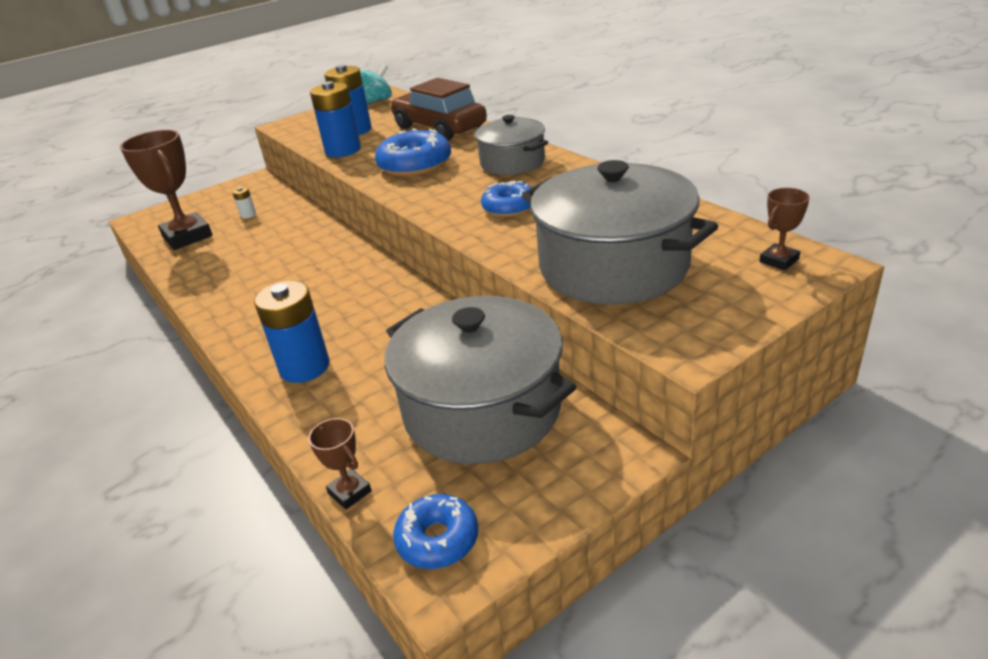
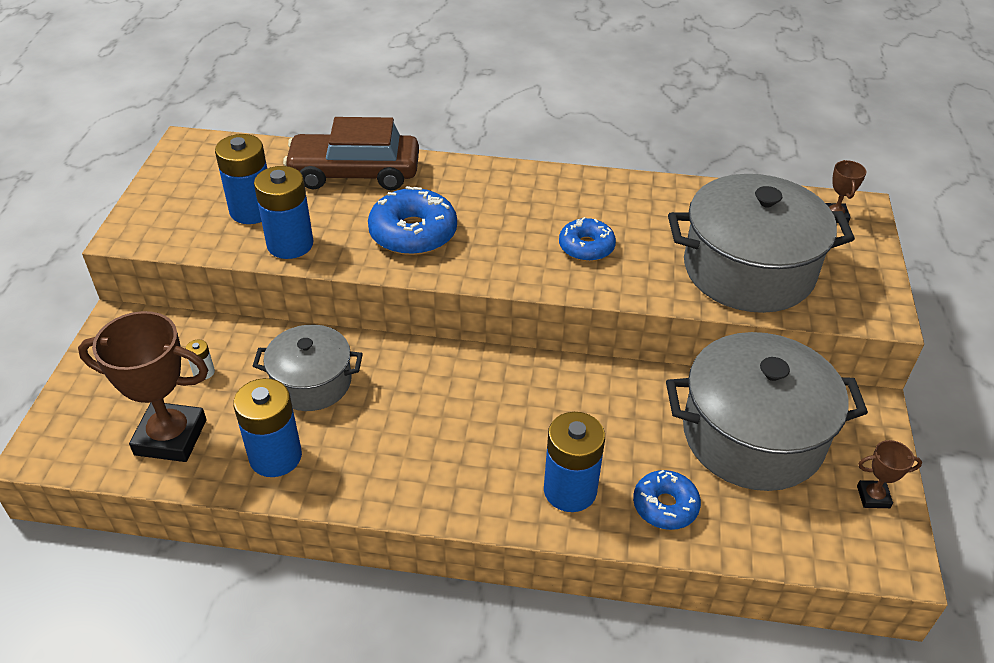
camera: 50 degrees left, 10 degrees up
(208, 267) = (275, 456): none -> blue battery
(350, 492) = (766, 554): brown trophy -> brown trophy (873, 497)
(377, 101) = (201, 157): turquoise spinning top -> none
(437, 539) = (861, 540): blue donut -> blue donut (665, 506)
(512, 162) = (508, 194): grey pot -> grey pot (312, 382)

